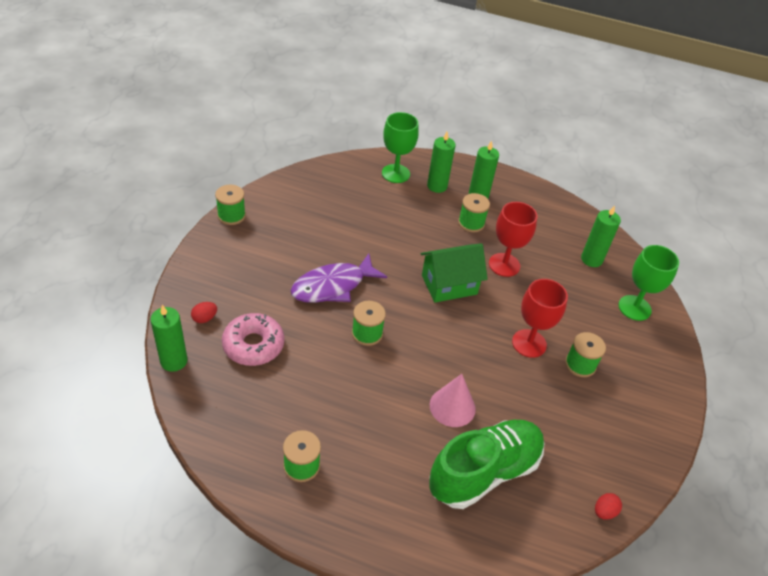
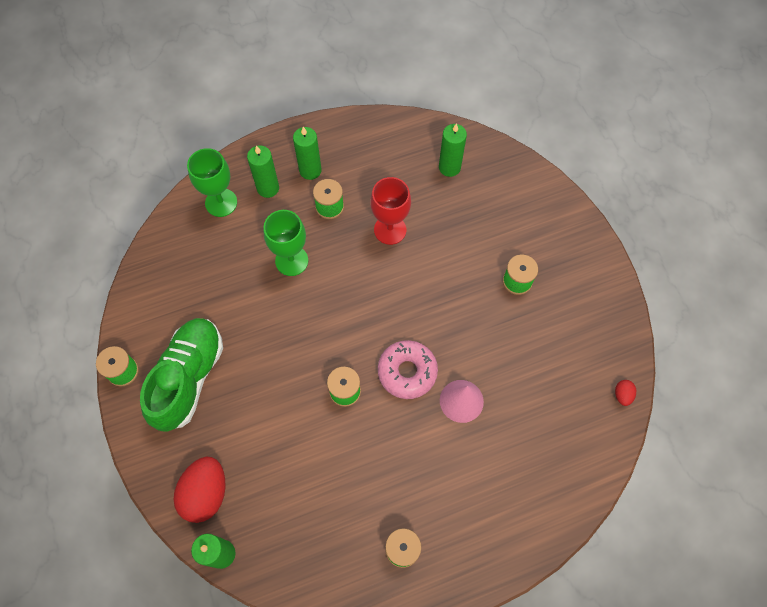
camera: 35 degrees left, 20 degrees up
(204, 318) = (206, 493): red egg -> red egg, size x2.24
(253, 345) = (269, 482): pink donut -> pink donut (407, 372)
(333, 286) = (278, 369): purple fish -> none
(449, 285) = (365, 287): green house -> none
(484, 472) = (526, 436): green shoe -> green shoe (189, 378)
(529, 343) = (468, 293): red goblet -> none
(634, 308) = (514, 191): green goblet -> green goblet (291, 261)

